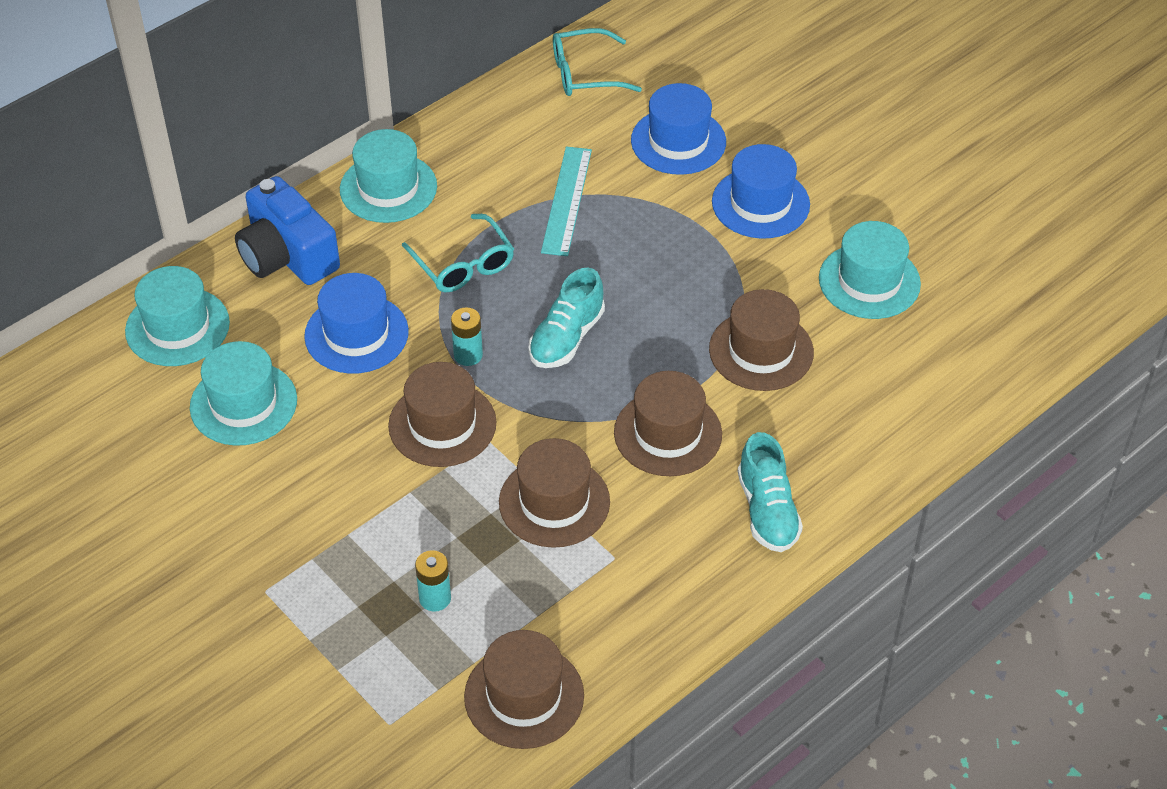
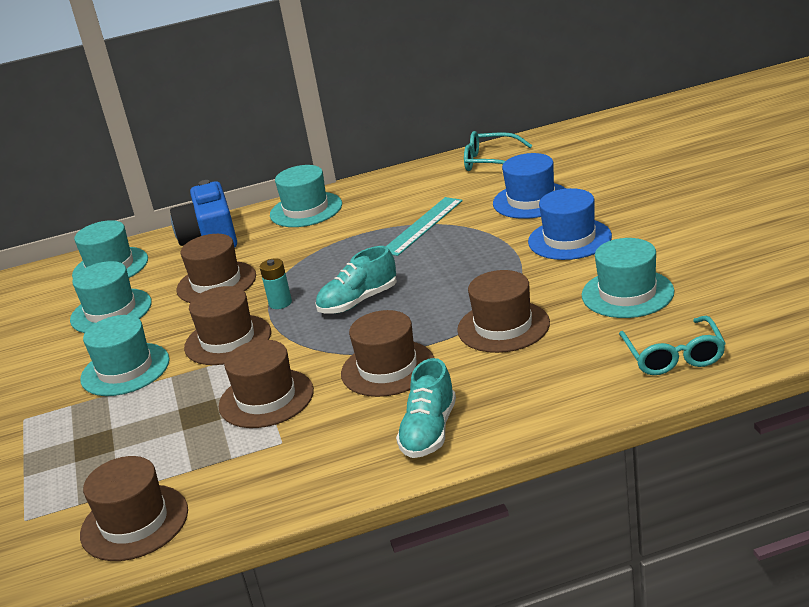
camera: 30 degrees right, 20 degrees down
(341, 493) = (125, 369): none -> turquoise hat
(356, 334) = (216, 283): blue hat -> brown hat
(435, 598) = (129, 444): turquoise battery -> none
(463, 264) = (320, 253): turquoise glasses -> turquoise glasses (673, 356)

